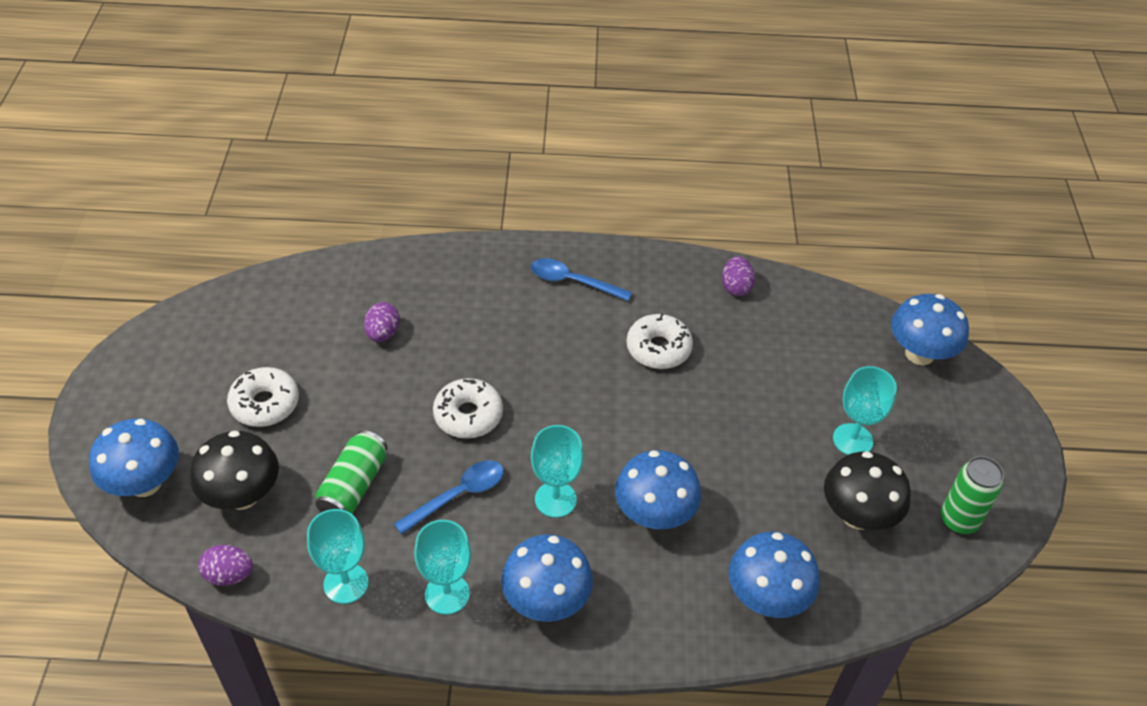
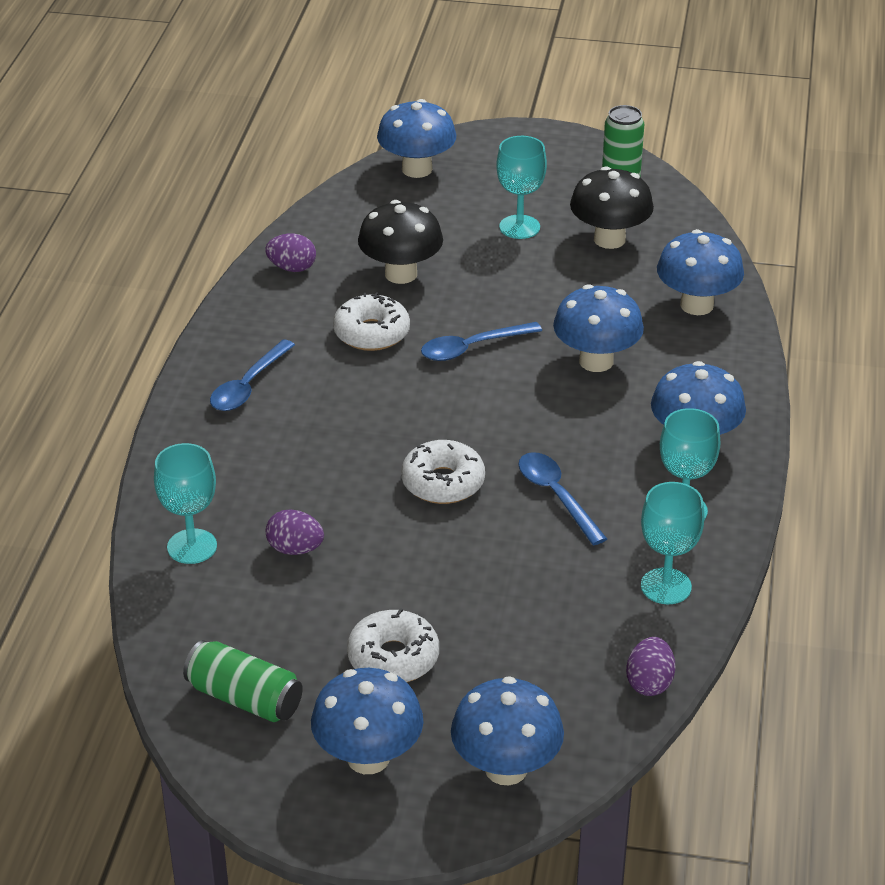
camera: 80 degrees left, 10 degrees down
(165, 400) = (368, 758): none -> blue mushroom
(242, 495) = (536, 675): black mushroom -> black mushroom (401, 274)
(354, 486) = (533, 578): green can -> green can (244, 698)
(555, 499) = (570, 426): turquoise goblet -> turquoise goblet (192, 546)
(653, 419) = (472, 348): none -> blue spoon

